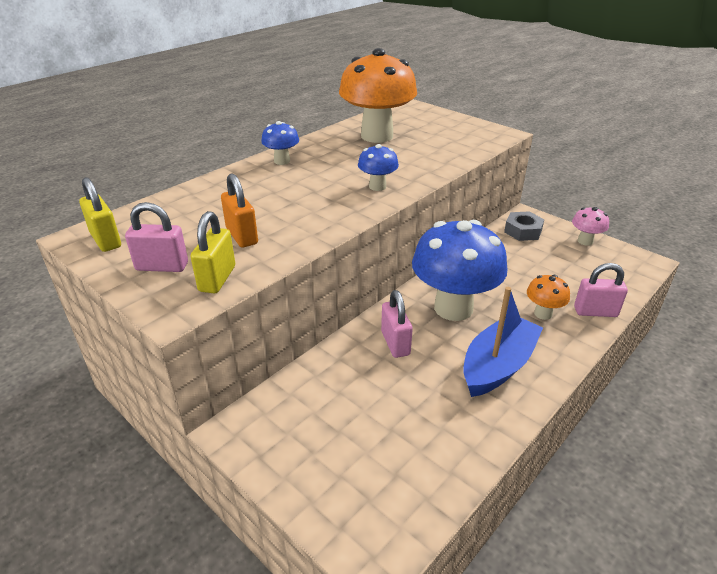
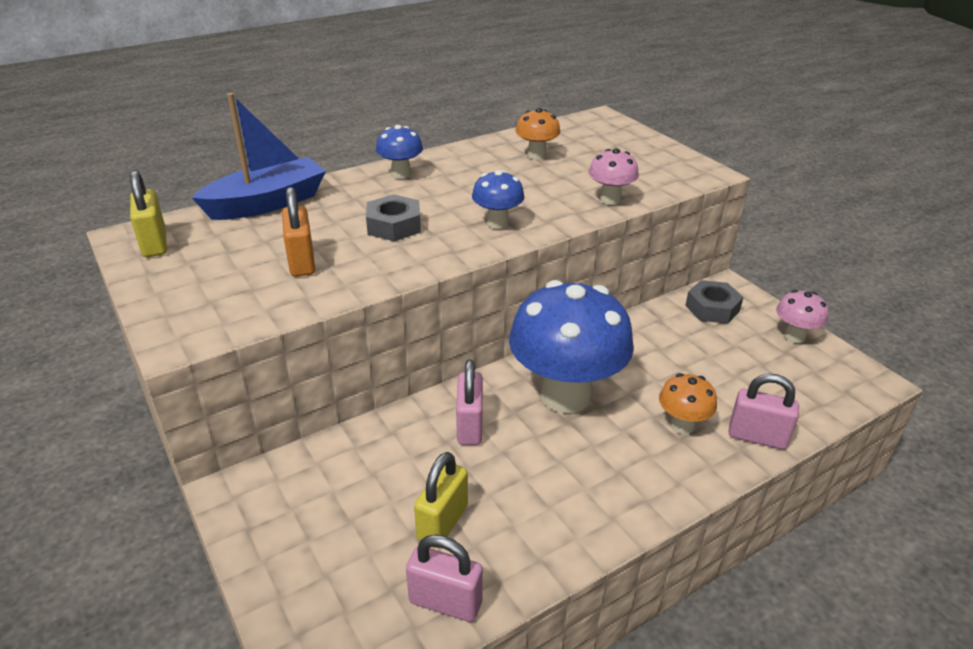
camera: 15 degrees right, 0 degrees up
(162, 266) = (196, 285): pink padlock -> pink padlock (445, 602)
(217, 279) = (246, 310): yellow padlock -> yellow padlock (442, 522)
(299, 199) = (394, 225): none -> grey nut
(377, 136) = (536, 155): orange mushroom -> orange mushroom, size x0.45
(448, 160) = (610, 199): none -> pink mushroom
(498, 366) = (585, 482): blue boat -> blue boat (267, 203)

